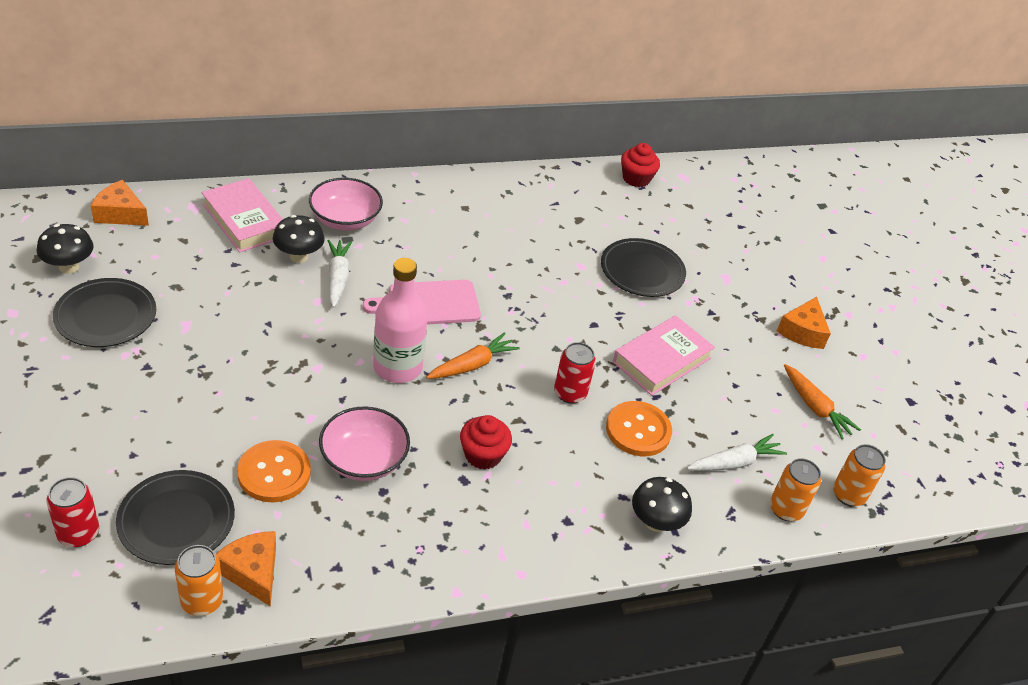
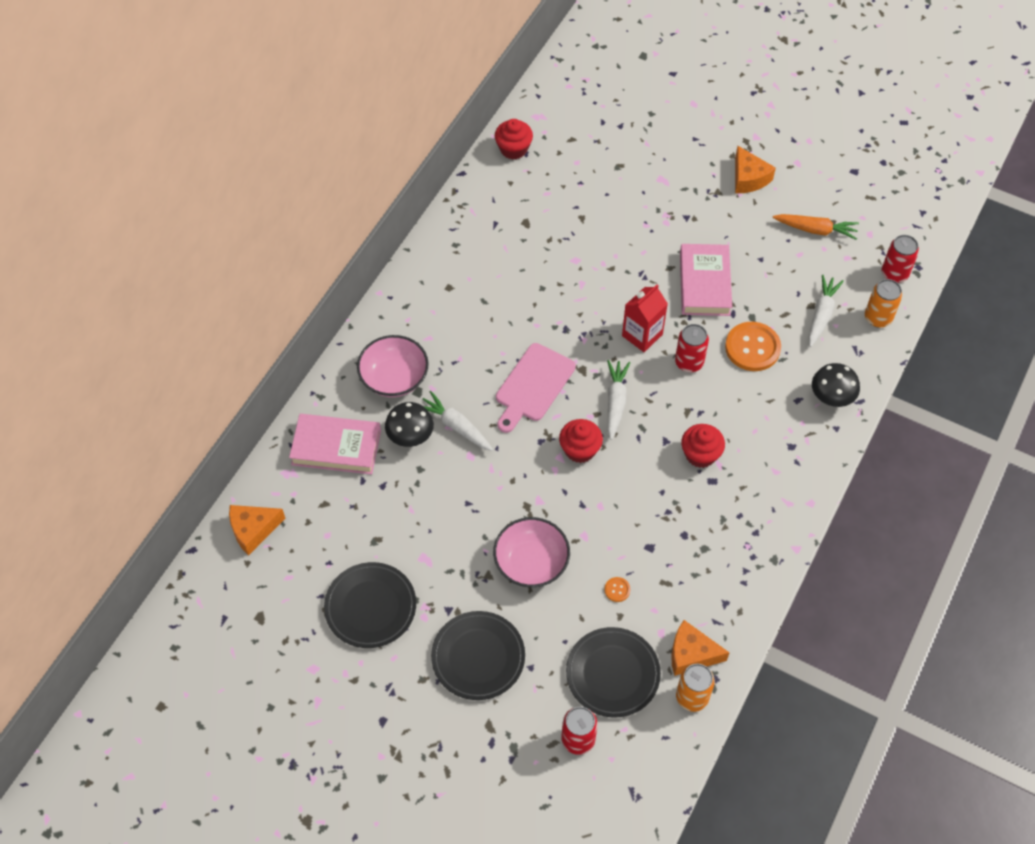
camera: 40 degrees left, 15 degrees up
(69, 267) = (290, 602): black mushroom -> none
(274, 473) = (617, 590): orange button -> orange button, size x0.43
(363, 460) = (648, 528): pink bowl -> pink bowl (531, 562)
(397, 367) = (580, 449): pink bottle -> red cupcake
(472, 365) = (615, 402): orange carrot -> white carrot
(559, 346) = (642, 335): none -> red carton
(642, 271) = (612, 226): black plate -> black plate (478, 657)
(848, 494) = (894, 274): orange can -> red can

